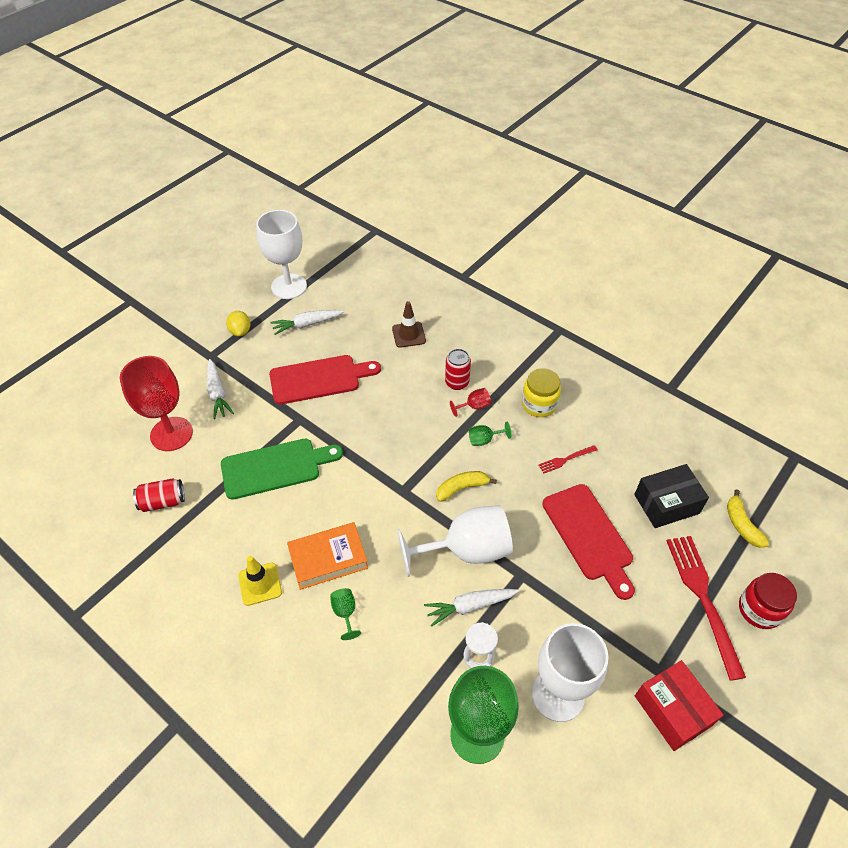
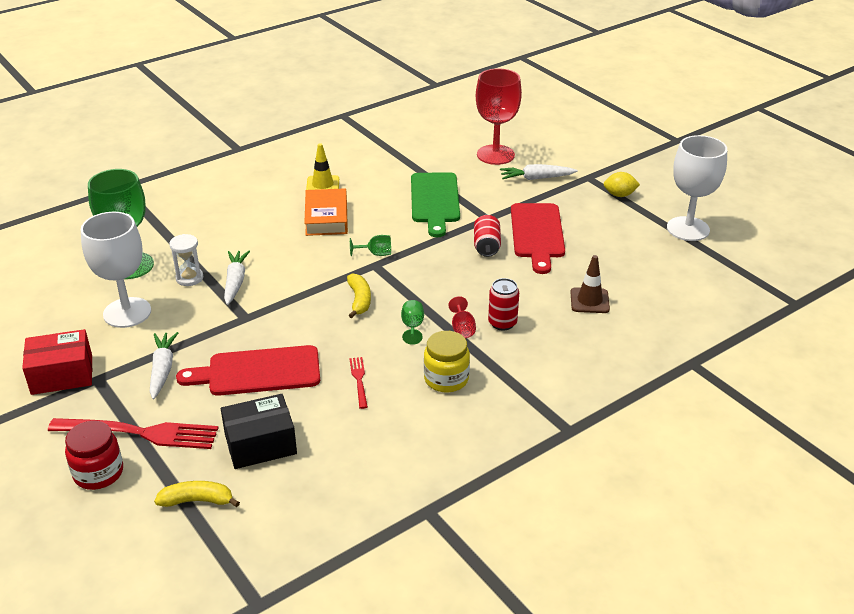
camera: 105 degrees right, 15 degrees down
(163, 502) = (424, 149): red can -> red can (486, 246)
(307, 324) = (621, 234): white carrot -> white carrot (162, 369)
(345, 613) = (272, 220): green goblet -> green goblet (376, 254)
(467, 550) = (290, 290): white goblet -> none
(666, 504) = (260, 444): black box -> black box turned 75 degrees clockwise

